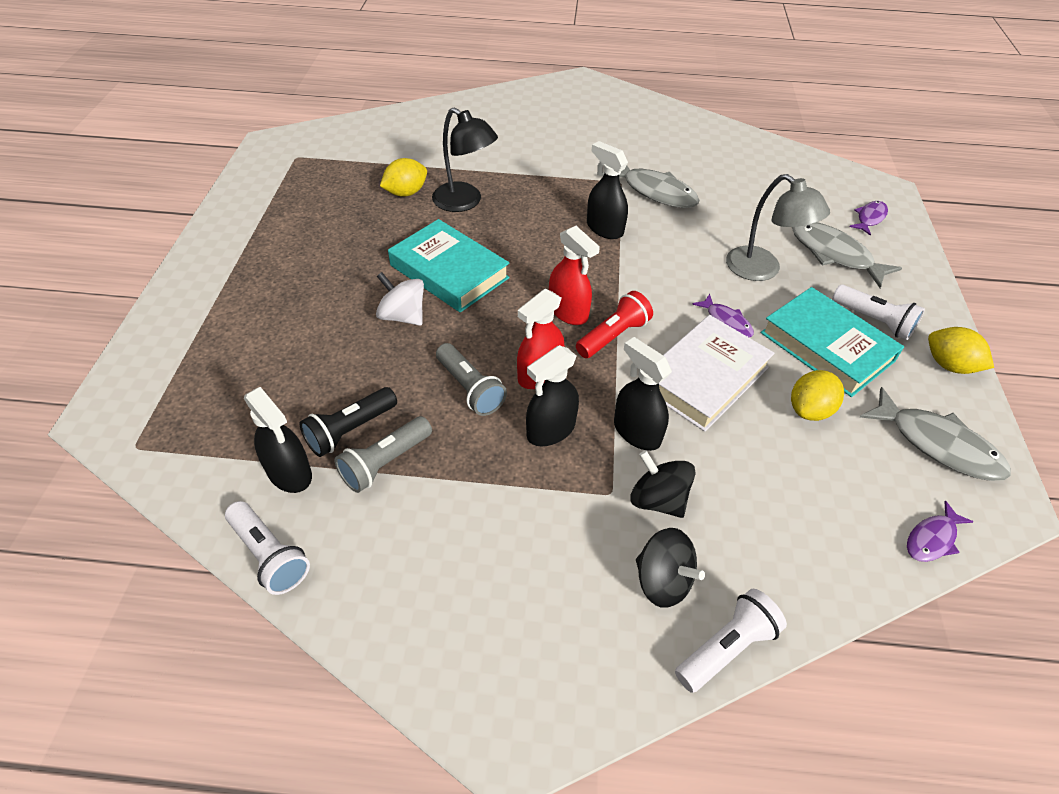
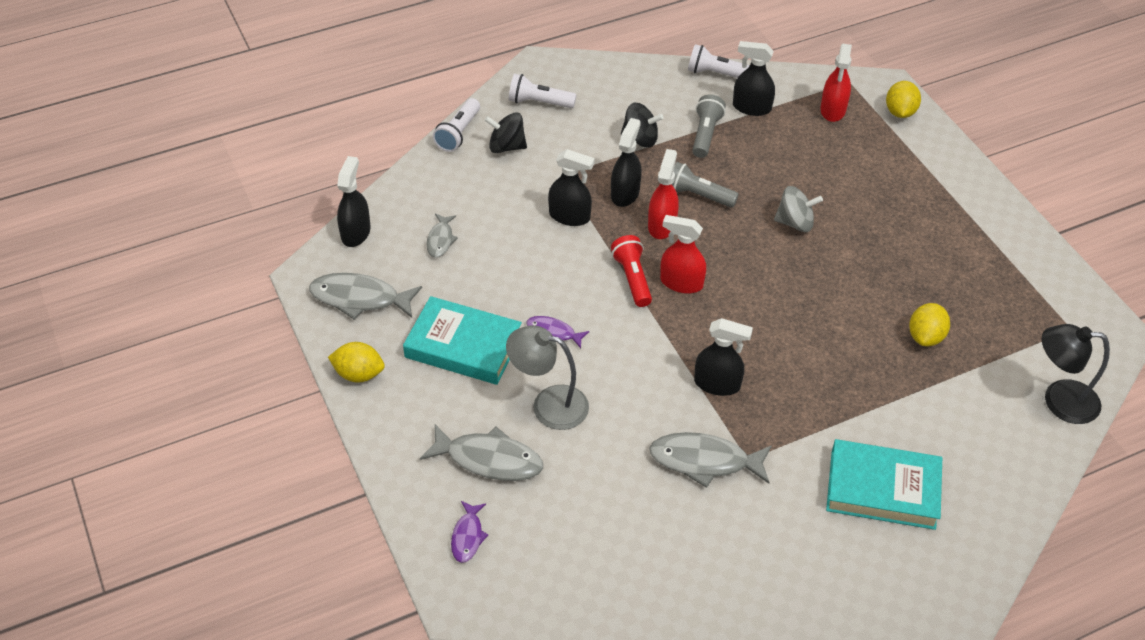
camera: 150 degrees right, 0 degrees up
(205, 419) = (833, 110): none -> red spray bottle
(350, 430) = (744, 141): black flashlight -> none
(402, 316) = (795, 222): white spinning top -> grey spinning top
(449, 271) = (802, 274): turquoise book -> turquoise book (882, 489)
(465, 202) = (865, 352): black lamp -> black lamp (1059, 400)
(613, 336) = (632, 278): red flashlight -> red flashlight turned 150 degrees clockwise
(658, 499) = (532, 183): black spinning top -> black spinning top (640, 139)
(704, 378) = (545, 275): white book -> none
(809, 410) = (459, 284): yellow lemon -> yellow lemon (900, 112)
(814, 475) = (440, 240): none -> grey fish
(873, 321) = (431, 392): white flashlight -> white flashlight (539, 102)
(932, 538) = (356, 233): purple fish -> black spray bottle

